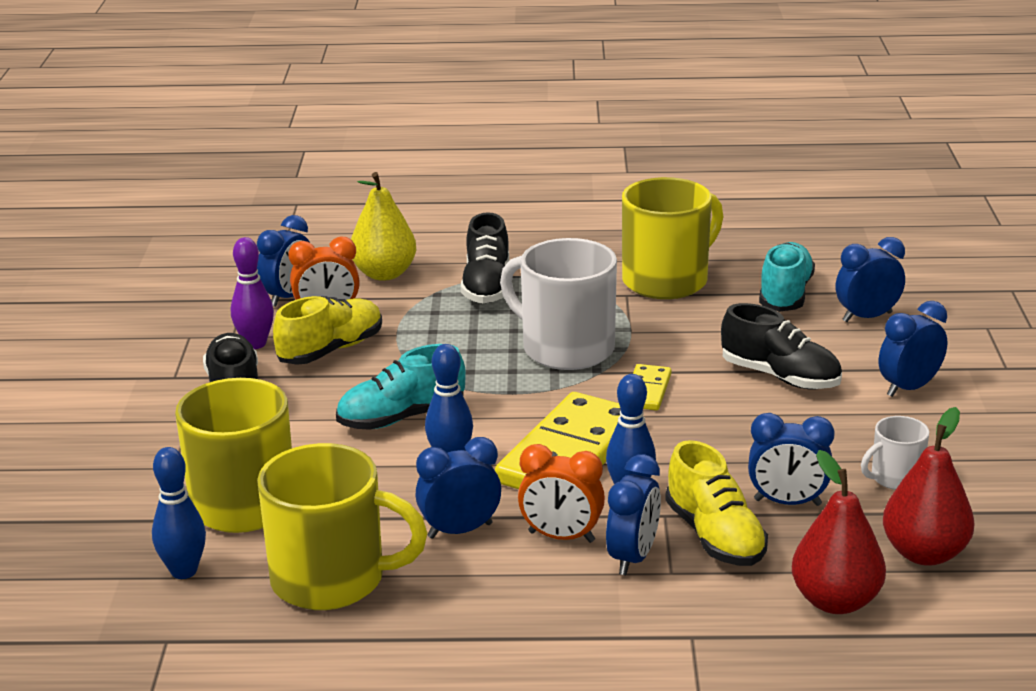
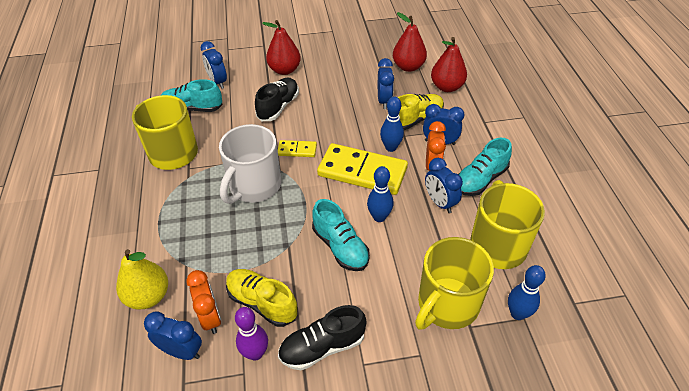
camera: 100 degrees left, 20 degrees up
(487, 286) = (173, 234): black shoe -> none
(504, 592) = (480, 179): none -> turquoise shoe
(895, 478) = (358, 73): white mug -> none
(909, 388) = (284, 70): blue clock -> red pear

